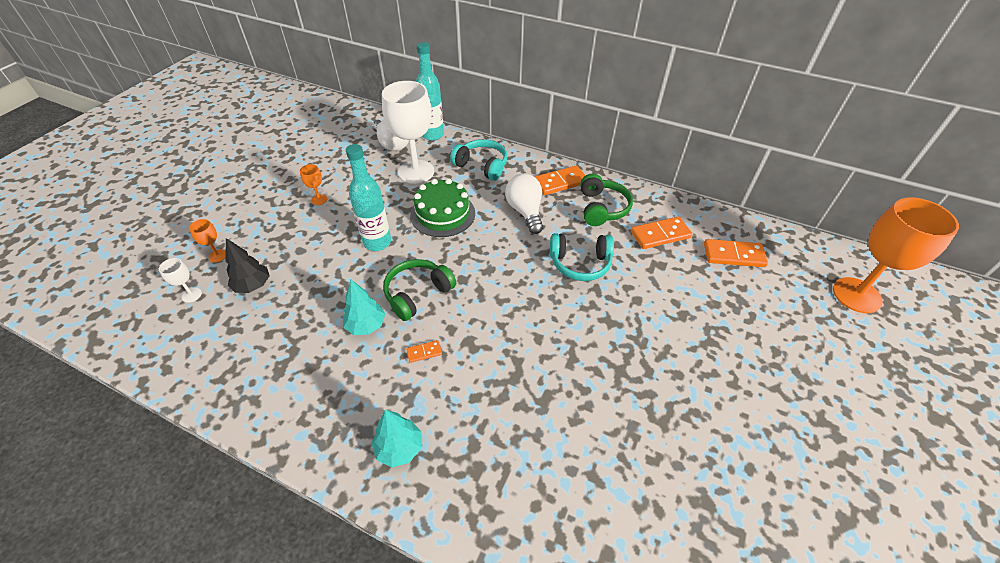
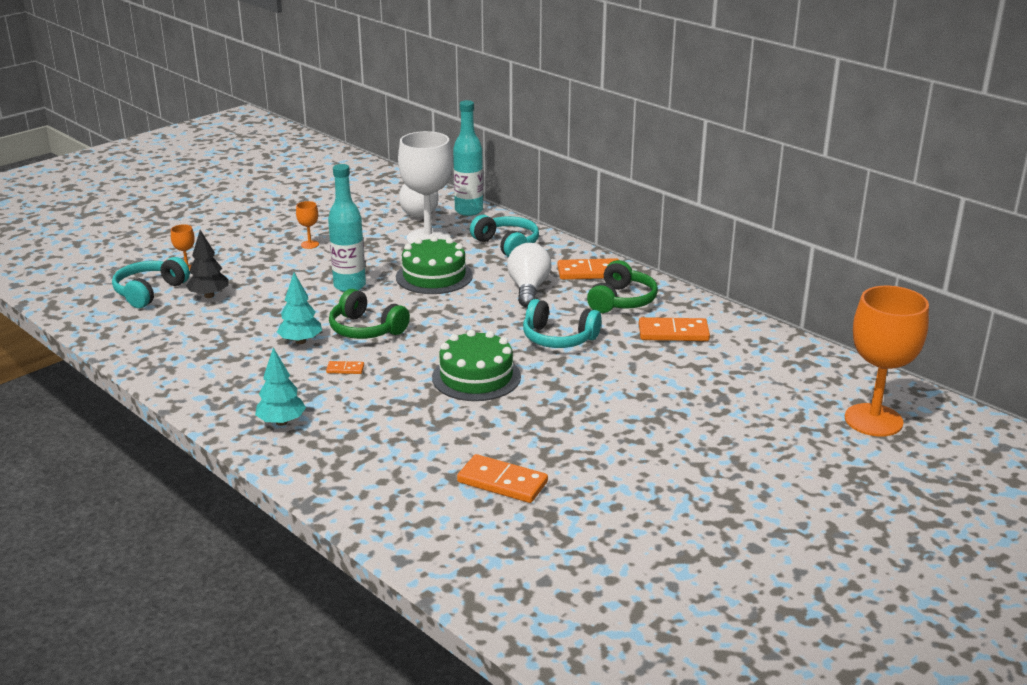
camera: 20 degrees right, 20 degrees down
(191, 295) = (149, 292): white goblet -> turquoise headphones
(417, 294) = (366, 329): green headphones -> green headphones turned 120 degrees counterclockwise
(542, 330) = (476, 377): none -> green cake
(733, 255) = (749, 363): orange domino -> orange domino (502, 482)

